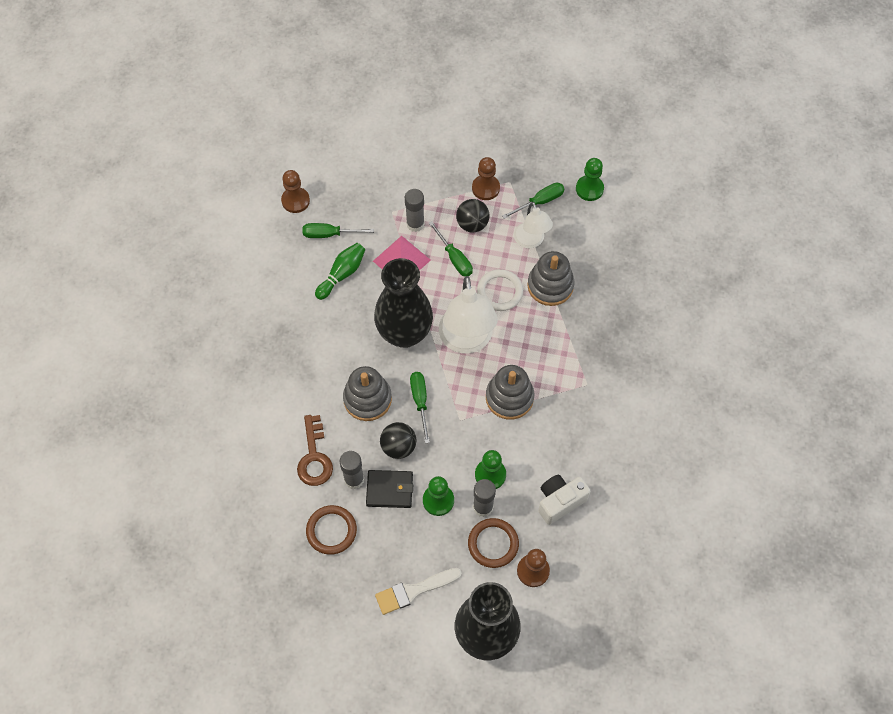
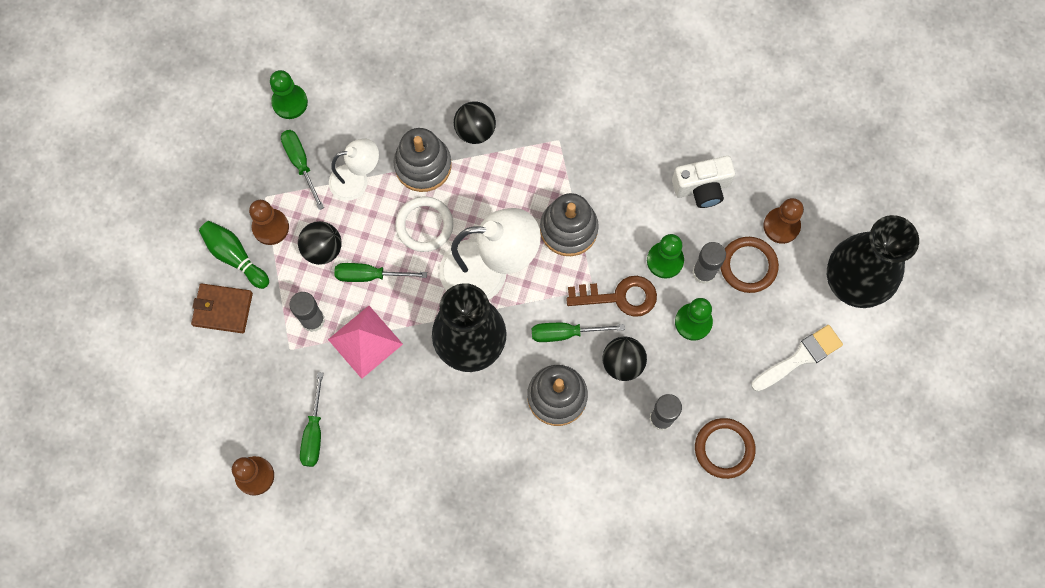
camera: 85 degrees left, 10 degrees up
(314, 457) = (629, 465): brown key -> brown key (619, 297)
(342, 274) = (377, 419): green bowling pin -> green bowling pin (235, 256)
(389, 490) = (677, 377): black wallet -> none
(414, 590) = (799, 358): white brush -> white brush turned 105 degrees counterclockwise
(418, 165) = (223, 309): none -> brown wallet
(454, 258) = (370, 275): green screwdriver -> green screwdriver turned 150 degrees counterclockwise
(560, 502) = (702, 188): white camera -> white camera turned 75 degrees counterclockwise
(586, 320) = (475, 130): none -> black ball

